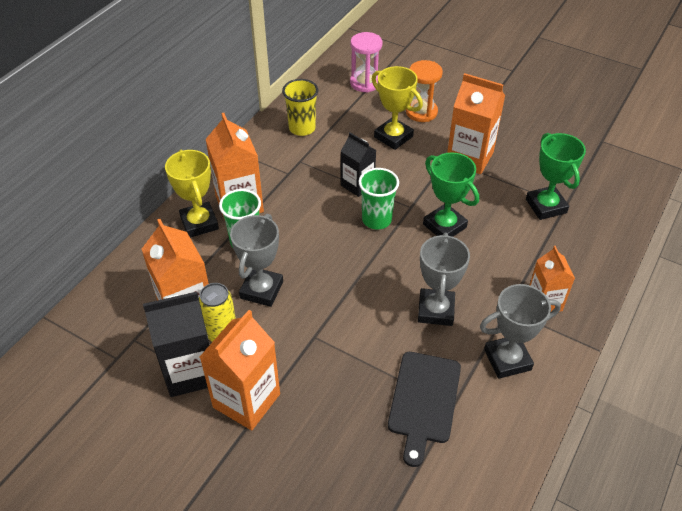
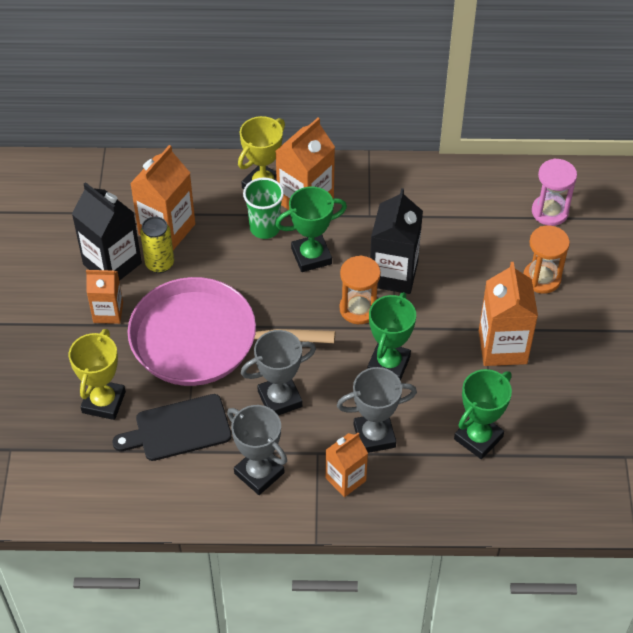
camera: 60 degrees right, 5 degrees up
(246, 400) = (108, 312): orange carton -> orange carton, size x0.63
(261, 290) = (220, 266): grey trophy -> grey trophy (374, 436)
(300, 225) = (311, 256): none -> green trophy
(302, 128) = (439, 195): yellow cup -> none
(333, 338) = (202, 339): none -> pink pan
(357, 185) = (393, 274): black carton -> black carton, size x1.59
(376, 220) = (358, 309): green cup -> orange hourglass
(393, 137) = (484, 272): yellow trophy -> yellow trophy (104, 402)

